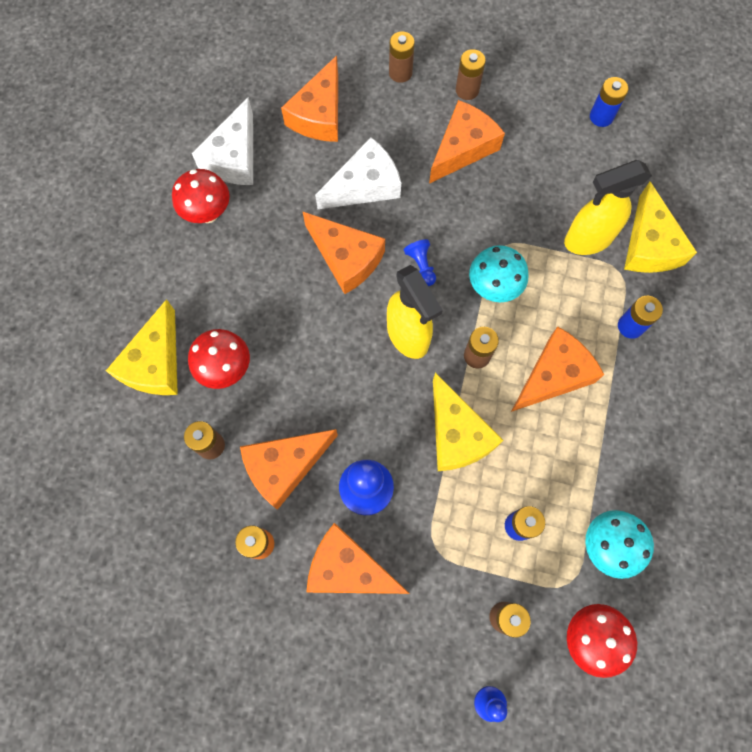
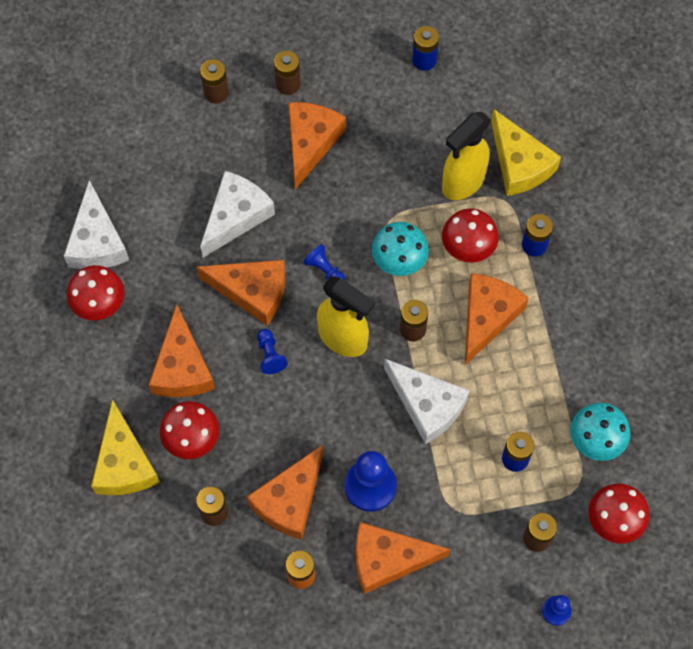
camera: 25 degrees left, 5 degrees down
(319, 114) = (158, 165): orange cheese -> orange cheese (182, 367)
(334, 322) = (270, 355): none -> blue pawn
(457, 434) = (427, 405): yellow cheese -> white cheese
(564, 303) = (468, 249): none -> red mushroom

